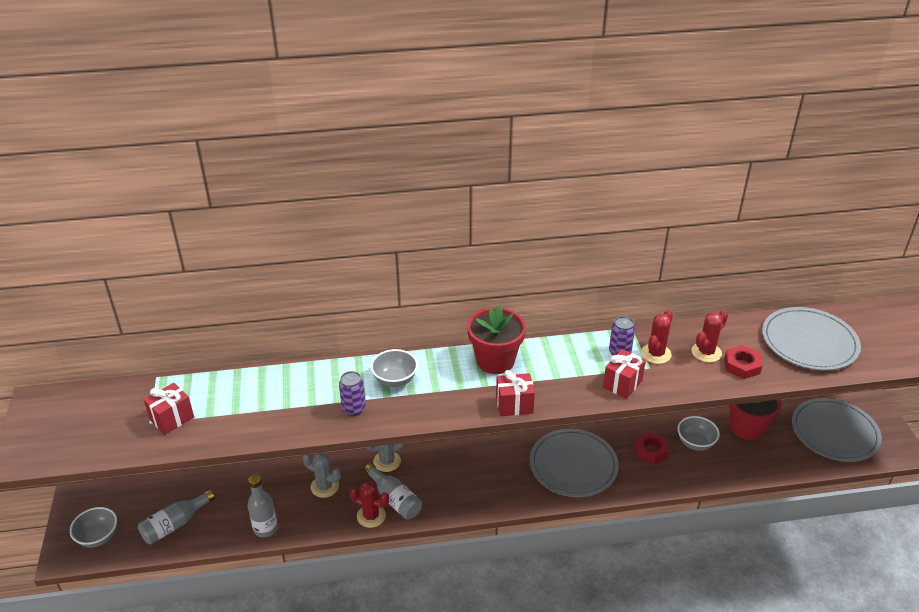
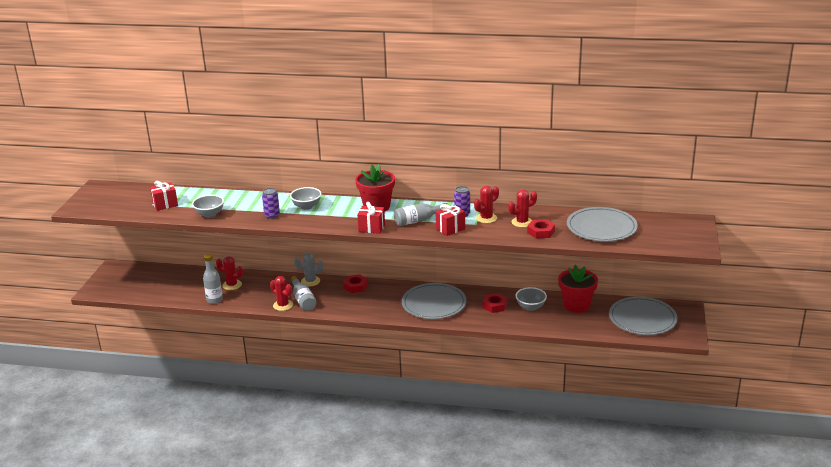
camera: 20 degrees right, 10 degrees down
(98, 537) = (116, 287): grey bowl -> grey bowl (209, 214)
(175, 524) = (163, 288): grey bottle -> grey bottle (418, 220)
(277, 493) = (232, 285): none -> red cactus
(324, 486) = (263, 286): grey cactus -> none
(453, 457) = (355, 286): none -> red nut

